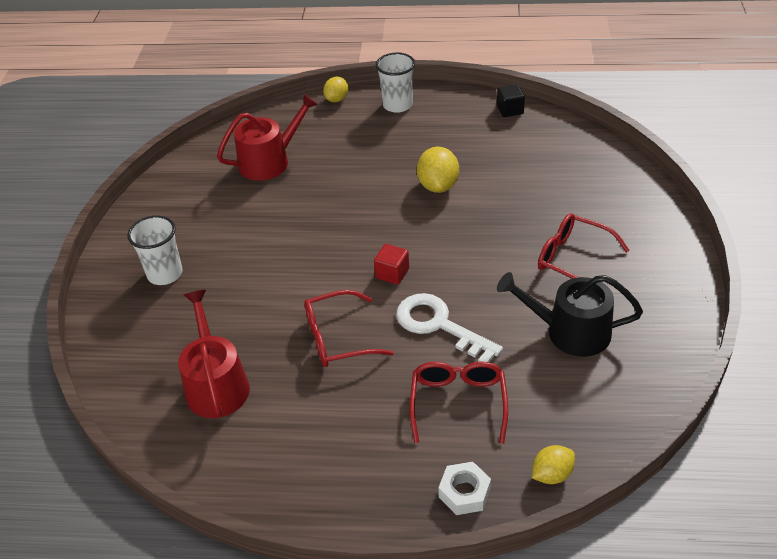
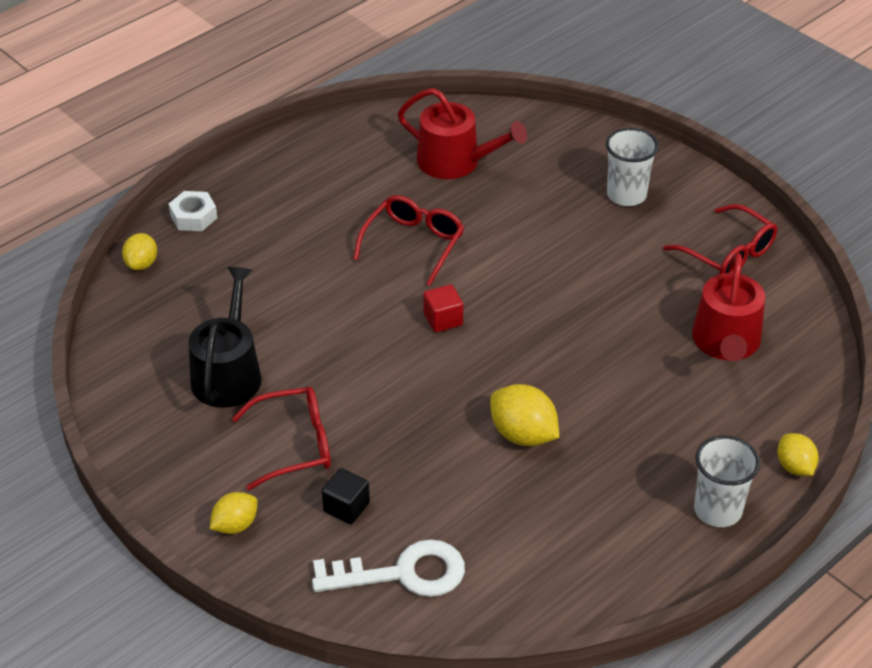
camera: 130 degrees right, 0 degrees up
(439, 325) = (345, 305): white key -> white key (402, 573)
(458, 403) = (261, 263): red glasses -> red glasses (728, 253)
(510, 110) = (582, 602): black cube -> black cube (346, 507)
(570, 332) = (228, 373): black watering can -> black watering can turned 45 degrees counterclockwise
(653, 238) = (235, 525): none -> yellow lemon

